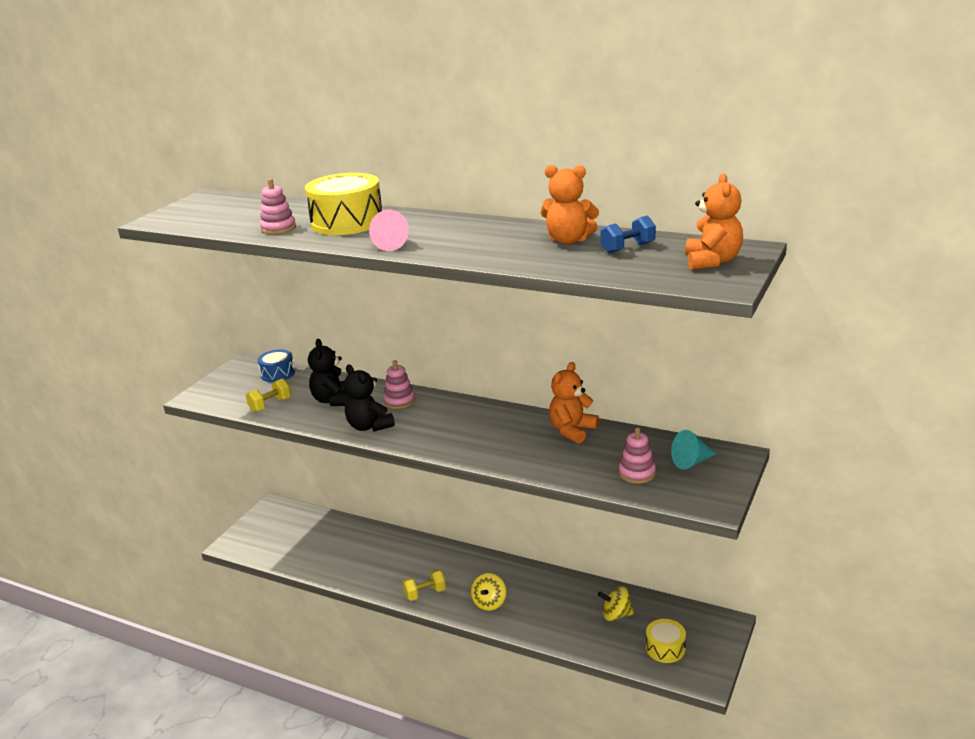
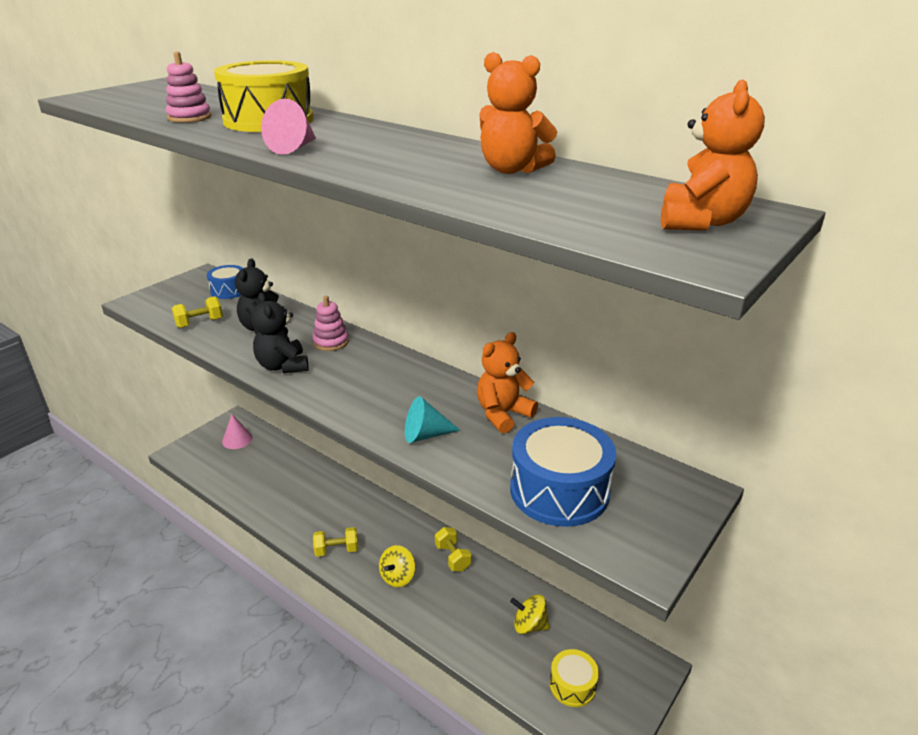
camera: 10 degrees right, 5 degrees up
(284, 522) = (237, 439): none -> pink cone
(531, 579) = (452, 557): none -> yellow dumbbell
(628, 248) = (585, 189): blue dumbbell -> none
(637, 473) = (559, 490): pink stacking toy -> blue drum
(691, 462) = (635, 487): turquoise cone -> turquoise cone (425, 435)

